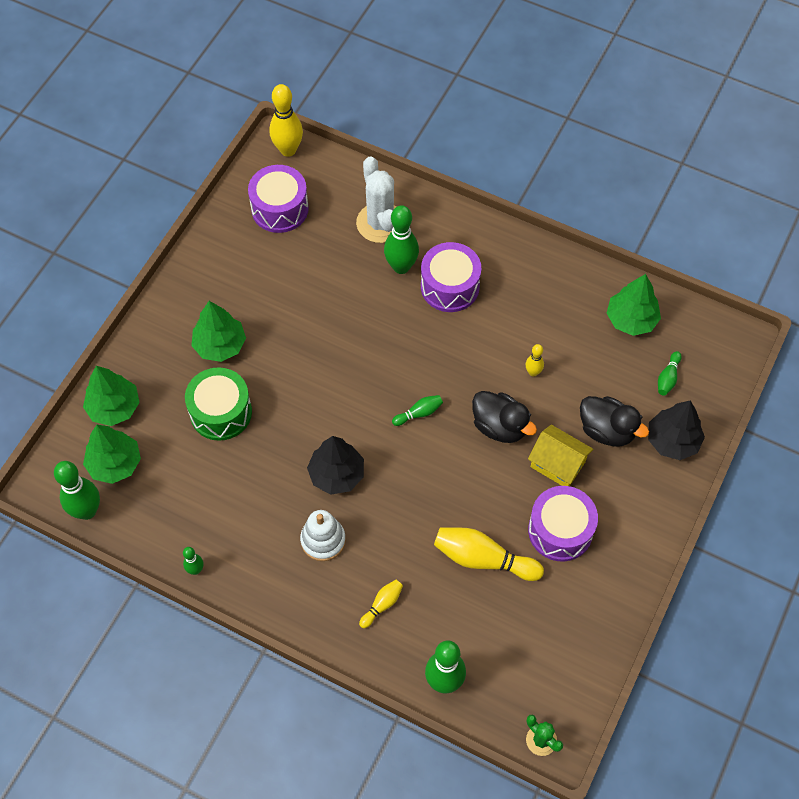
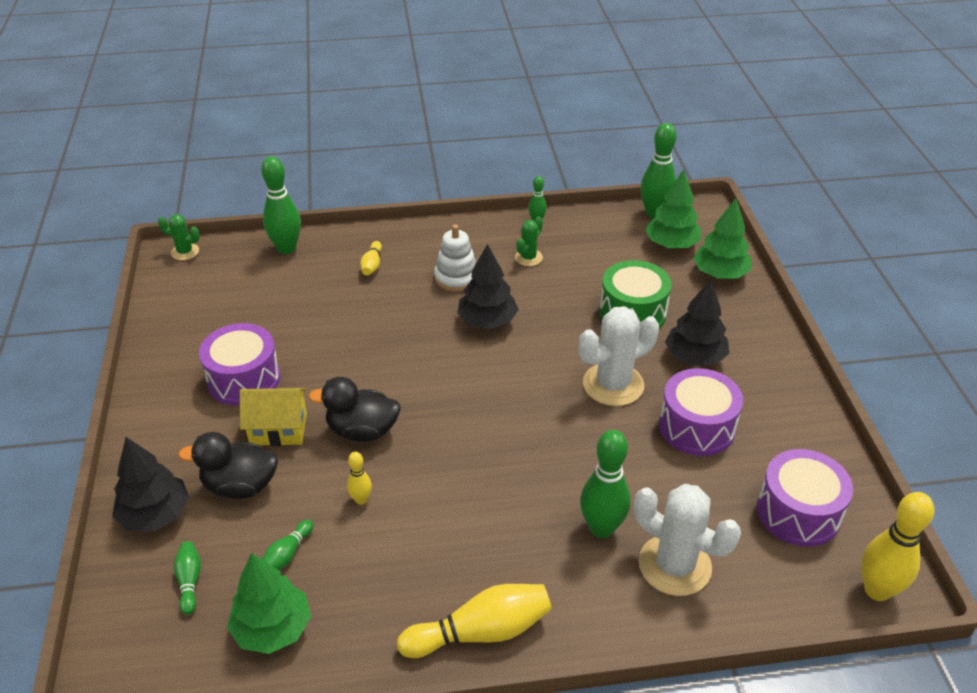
camera: 145 degrees right, 20 degrees down
(220, 345) = (694, 357): green tree -> black tree
(244, 526) = (528, 258): none -> green cactus
(298, 358) = (613, 384): none -> white cactus
(419, 413) = (454, 400): green bowling pin -> green bowling pin (287, 554)
(450, 286) = (527, 538): purple drum -> purple drum (696, 427)
(483, 559) = (306, 328): yellow bowling pin -> yellow bowling pin (480, 632)

